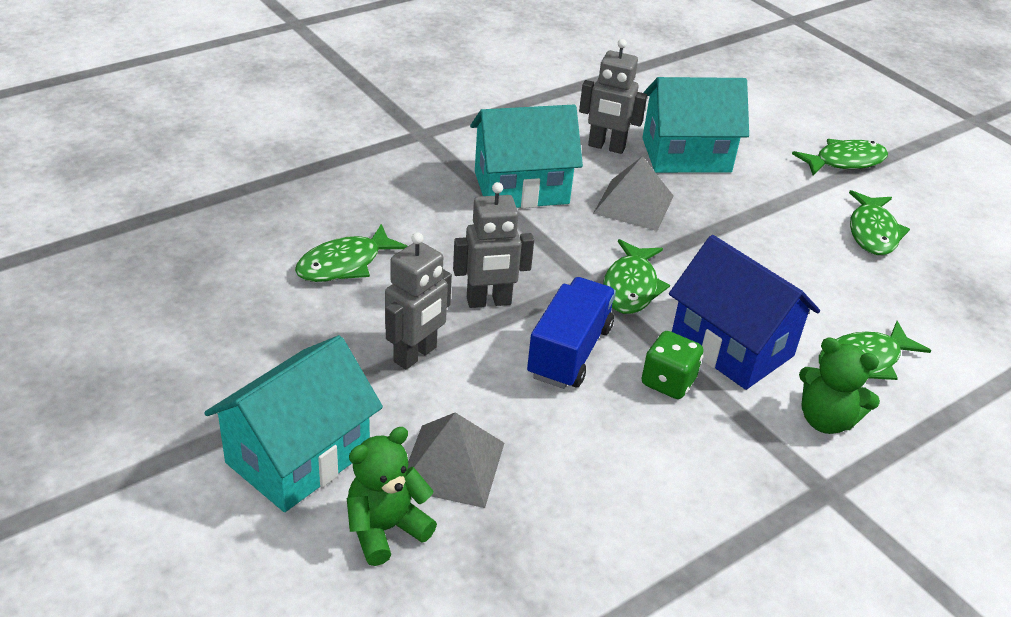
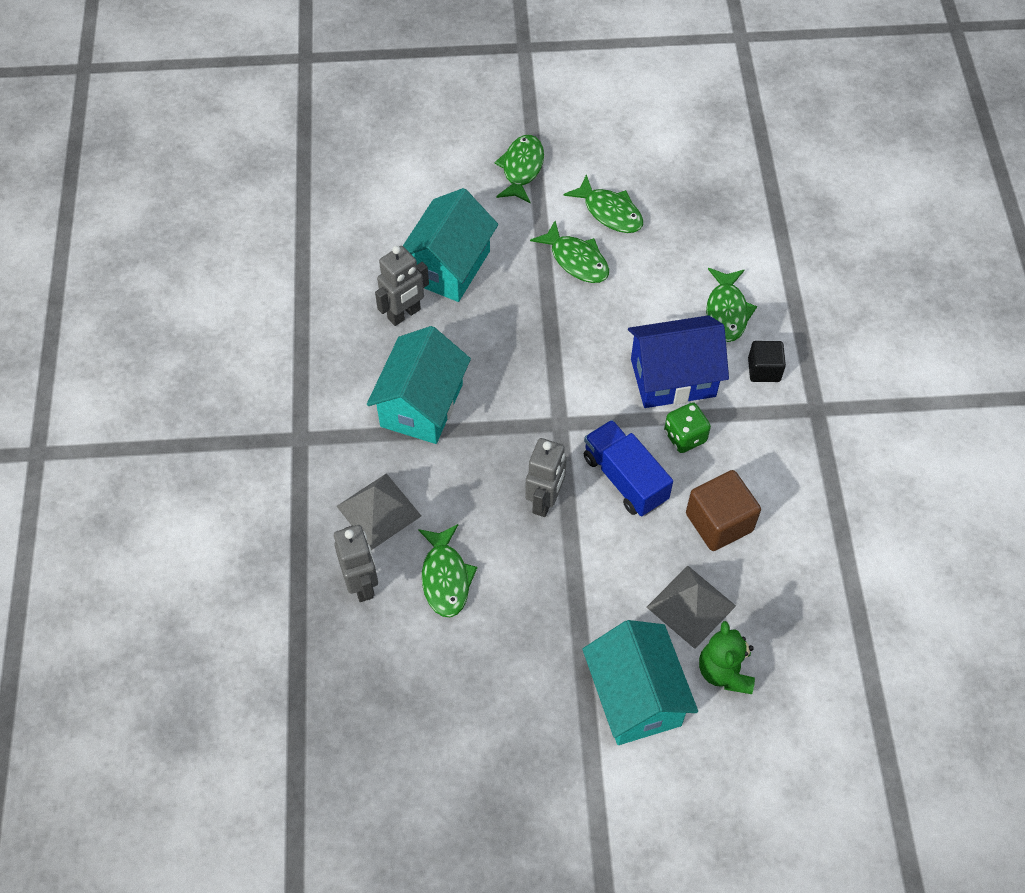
camera: 55 degrees left, 20 degrees up
(415, 355) = (575, 577): grey robot -> grey robot (362, 584)
(584, 451) = (719, 522): none -> brown cube
(631, 287) = (580, 400): green fish -> green fish (576, 260)
(634, 204) = (489, 341): grey pyramid -> grey pyramid (379, 511)
(825, 420) = (764, 370): green teddy bear -> black cube

